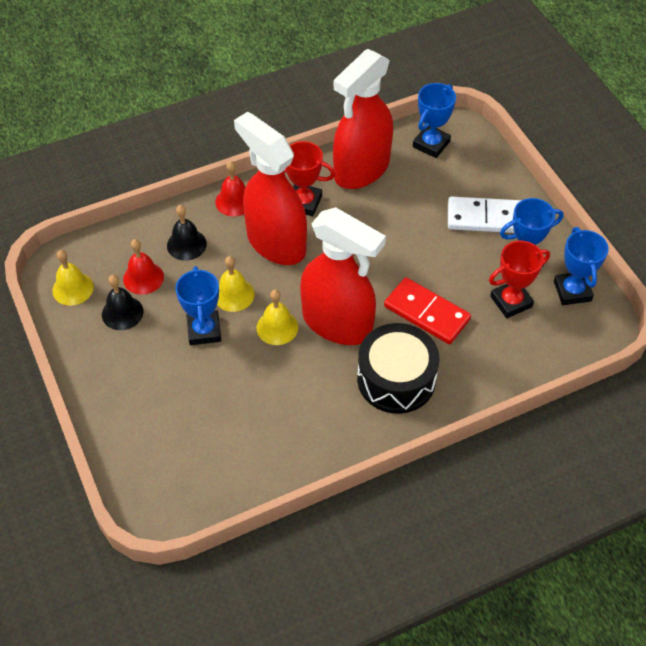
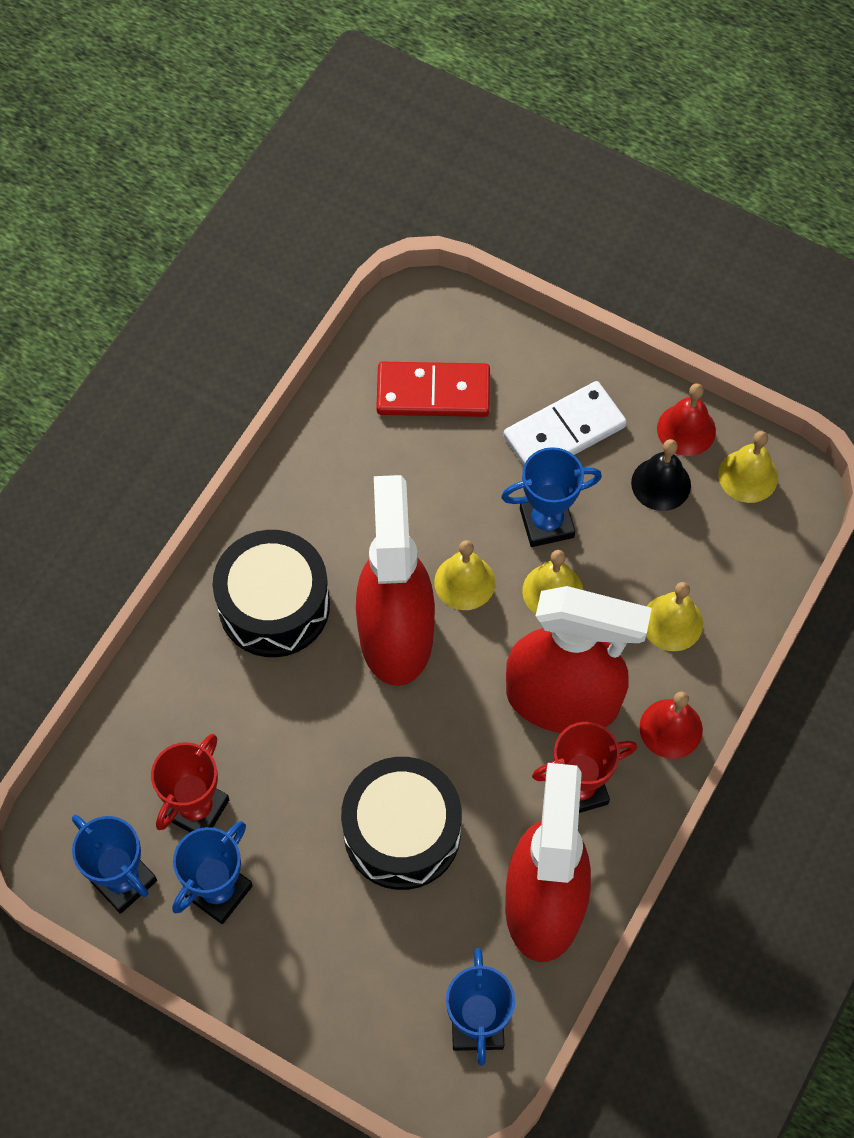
camera: 145 degrees right, 10 degrees up
(143, 278) = (680, 543): red bell -> red bell (686, 429)
(186, 244) = (672, 622): black bell -> yellow bell
(204, 330) = (546, 523): blue trophy -> blue trophy turned 60 degrees counterclockwise
(337, 323) = (396, 634): red spray bottle -> red spray bottle turned 90 degrees clockwise
(408, 233) = (402, 832): none -> black drum
(426, 313) = (295, 720): red domino -> red domino (433, 392)
(485, 217) = (312, 931): white domino -> white domino (564, 432)

